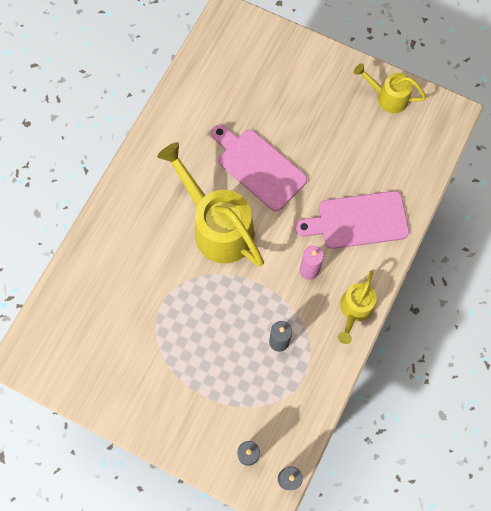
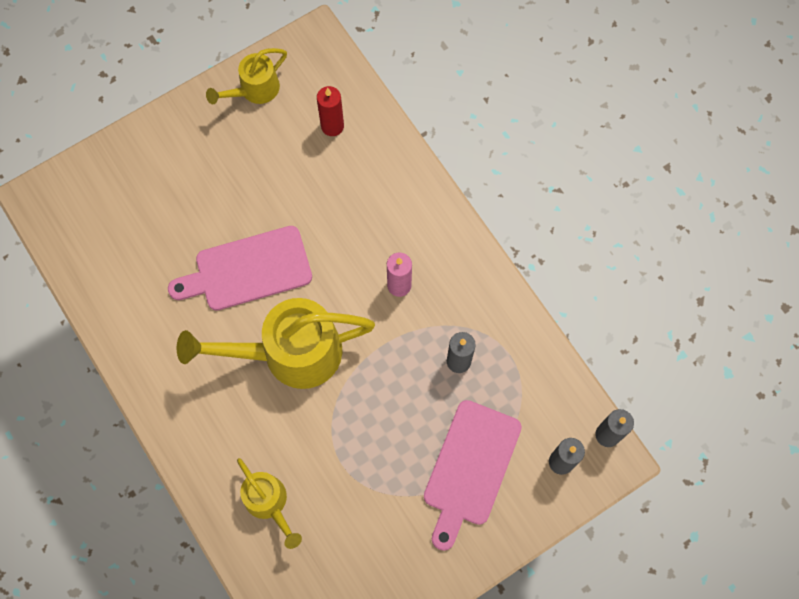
camera: 60 degrees left, 0 degrees up
(354, 310) = (469, 264): yellow watering can -> yellow watering can (269, 503)
(358, 220) = (374, 203): pink cutting board -> pink cutting board (470, 468)
(395, 161) = (332, 126): none -> red candle

